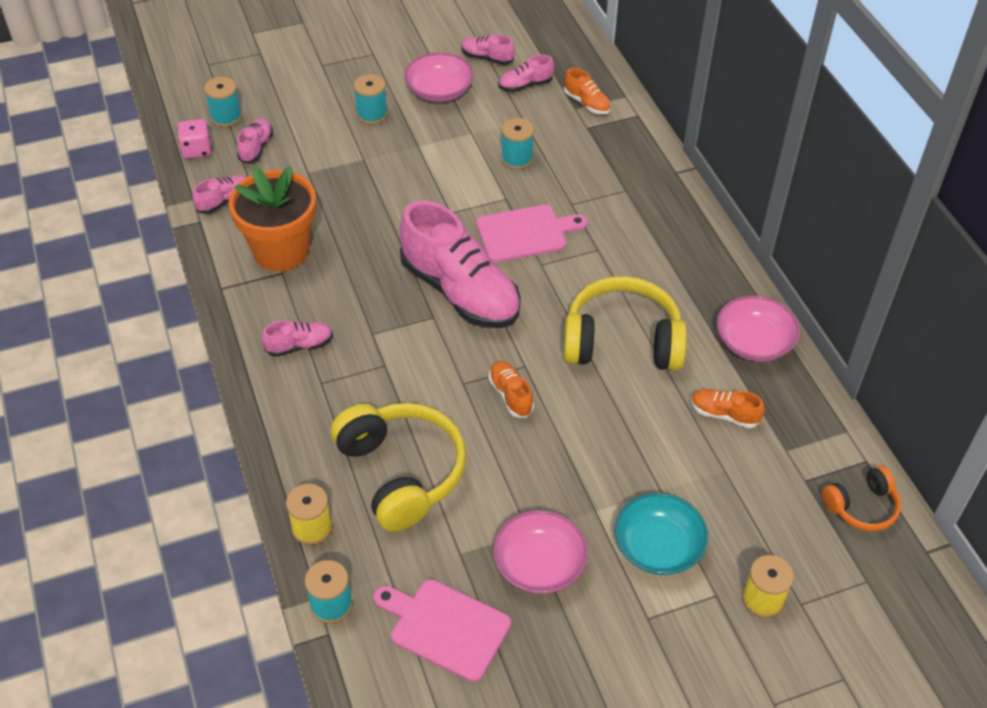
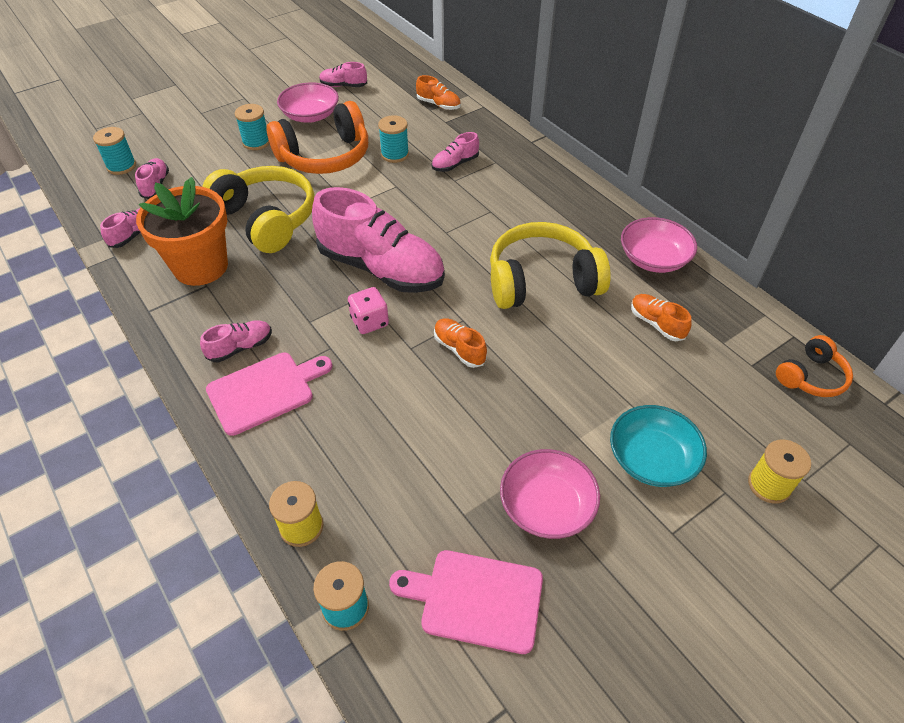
camera: 15 degrees left, 0 degrees up
(197, 150) = (99, 197): pink dice -> pink dice (369, 321)
(401, 473) = (378, 447): yellow headphones -> yellow headphones (266, 219)
(440, 146) = (324, 156): none -> orange headphones
(525, 85) = (382, 100): pink shoe -> pink shoe (455, 164)
(525, 233) = (423, 210): pink cutting board -> pink cutting board (265, 391)
(724, 414) = (656, 324): orange shoe -> orange shoe turned 45 degrees clockwise

